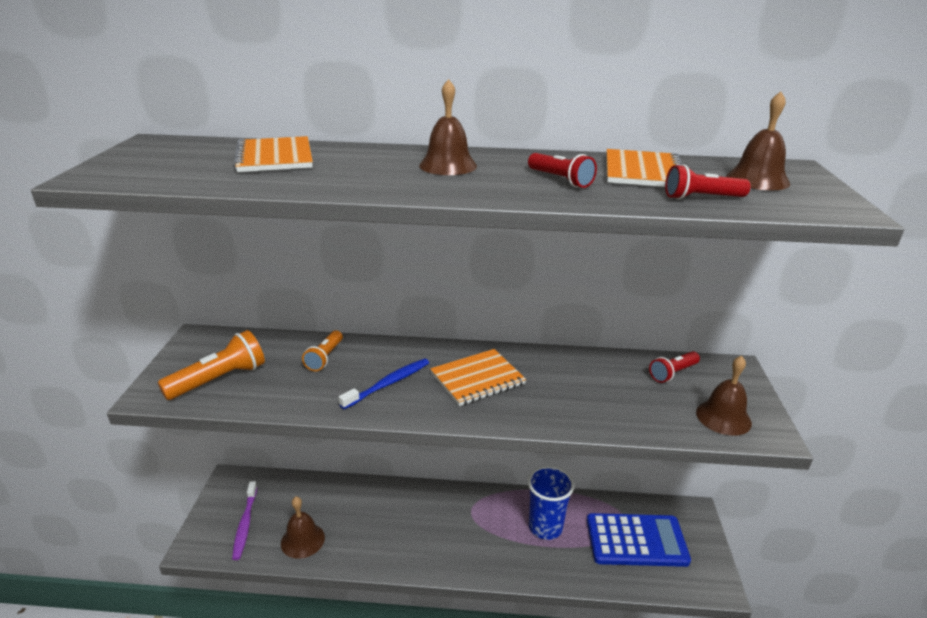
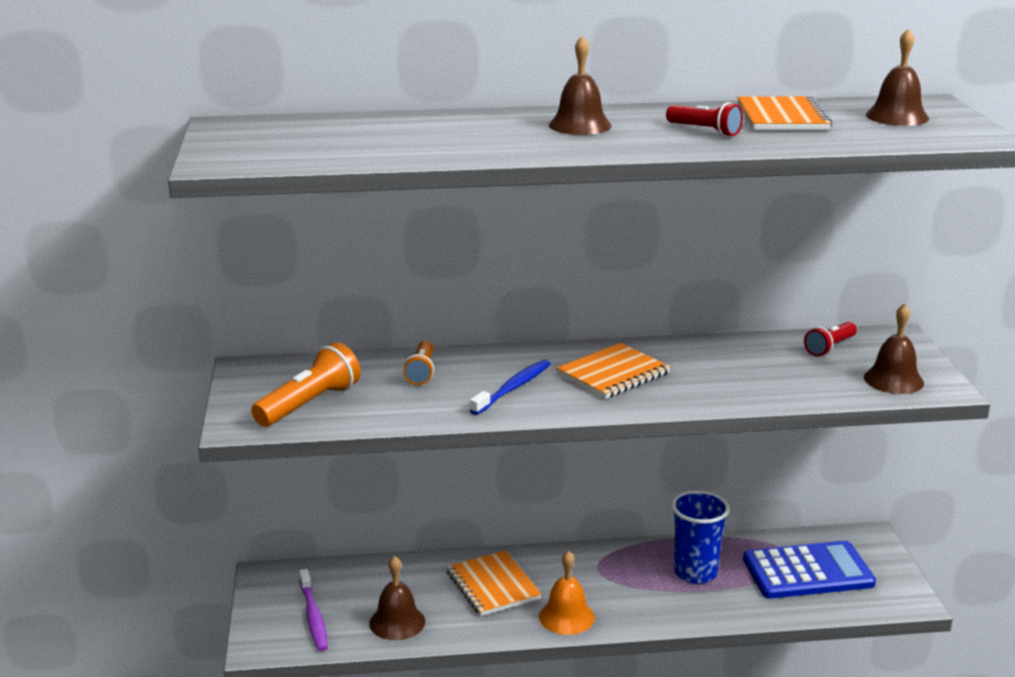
camera: 10 degrees left, 5 degrees down
(274, 157) = (386, 130): orange notebook -> orange notebook (493, 585)
(431, 556) = (566, 617): none -> orange bell
(701, 198) = (848, 137): red flashlight -> none

